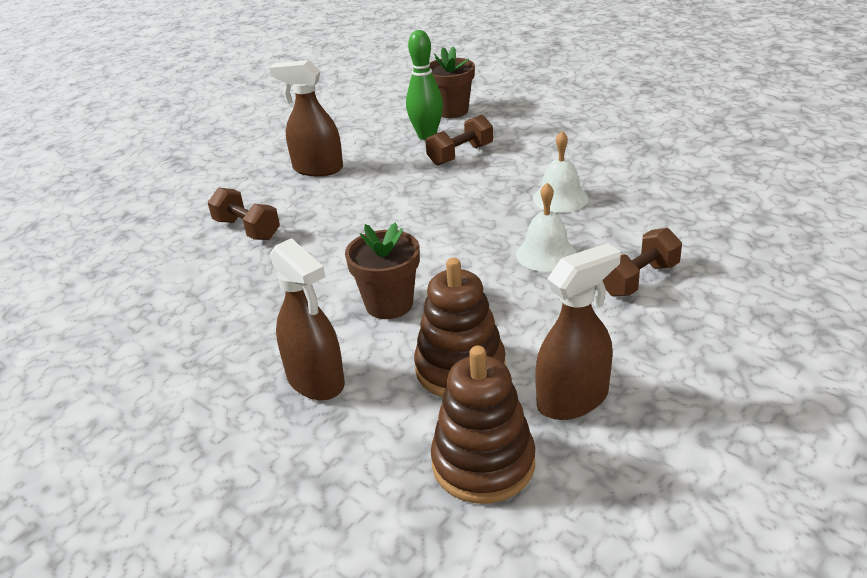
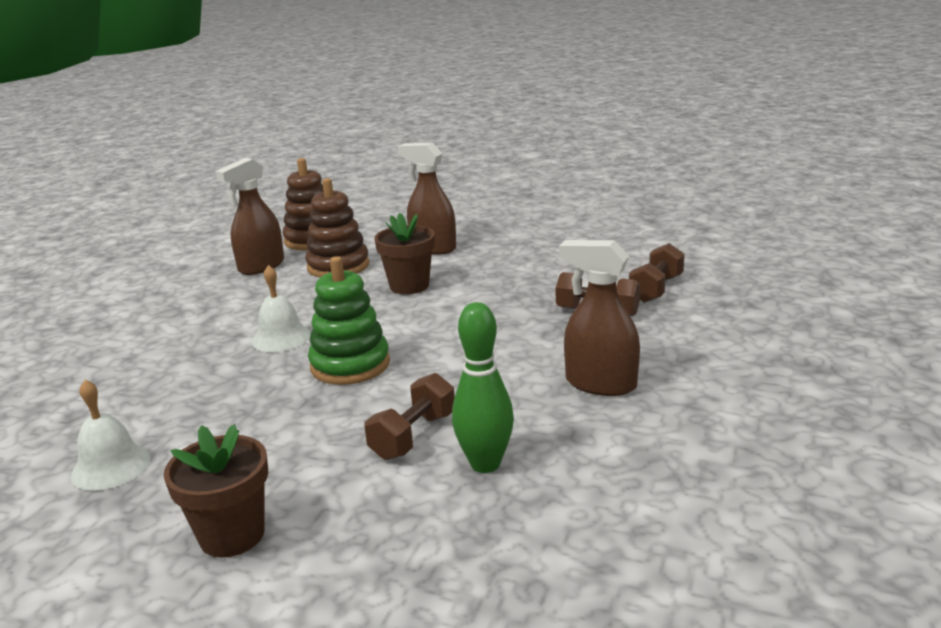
camera: 160 degrees right, 10 degrees down
(317, 169) = (600, 384): brown spray bottle -> brown spray bottle turned 150 degrees counterclockwise
(451, 111) = (475, 533): brown flower pot -> brown flower pot (232, 535)
(486, 213) = (350, 365): none -> green stacking toy
(560, 198) = (265, 394): white bell -> white bell (111, 466)
(638, 279) = (197, 332): brown dumbbell -> brown dumbbell (656, 289)

